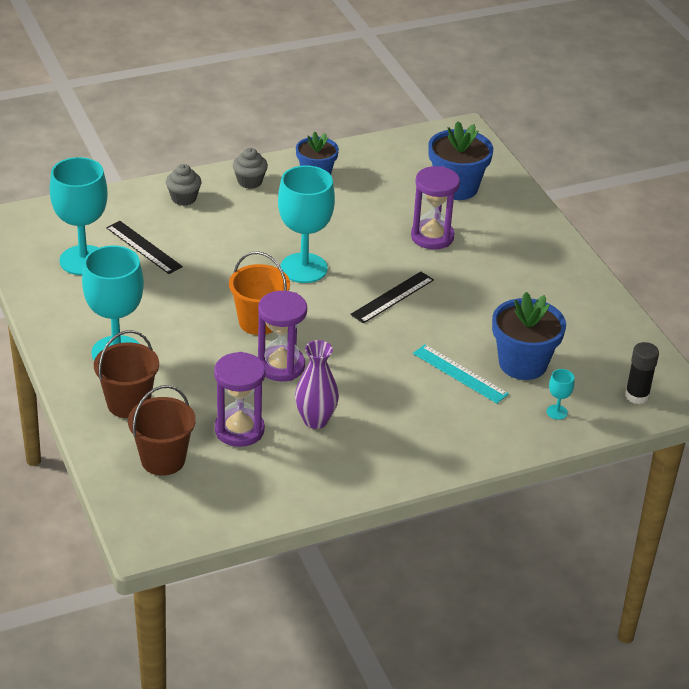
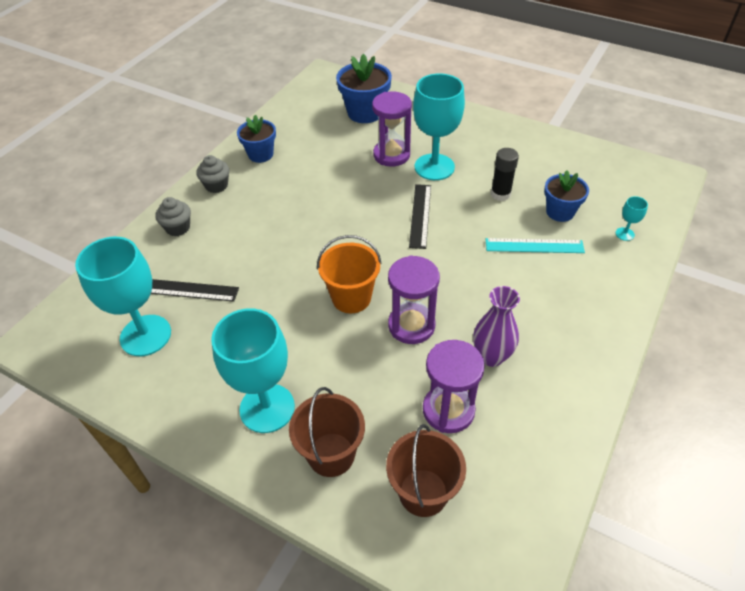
camera: 35 degrees left, 10 degrees up
(304, 268) = (333, 231): turquoise goblet -> turquoise goblet (434, 167)
(522, 364) = (560, 212): blue flower pot -> blue flower pot, size x0.67
(637, 396) = (648, 190): black glue stick -> black glue stick (500, 194)

